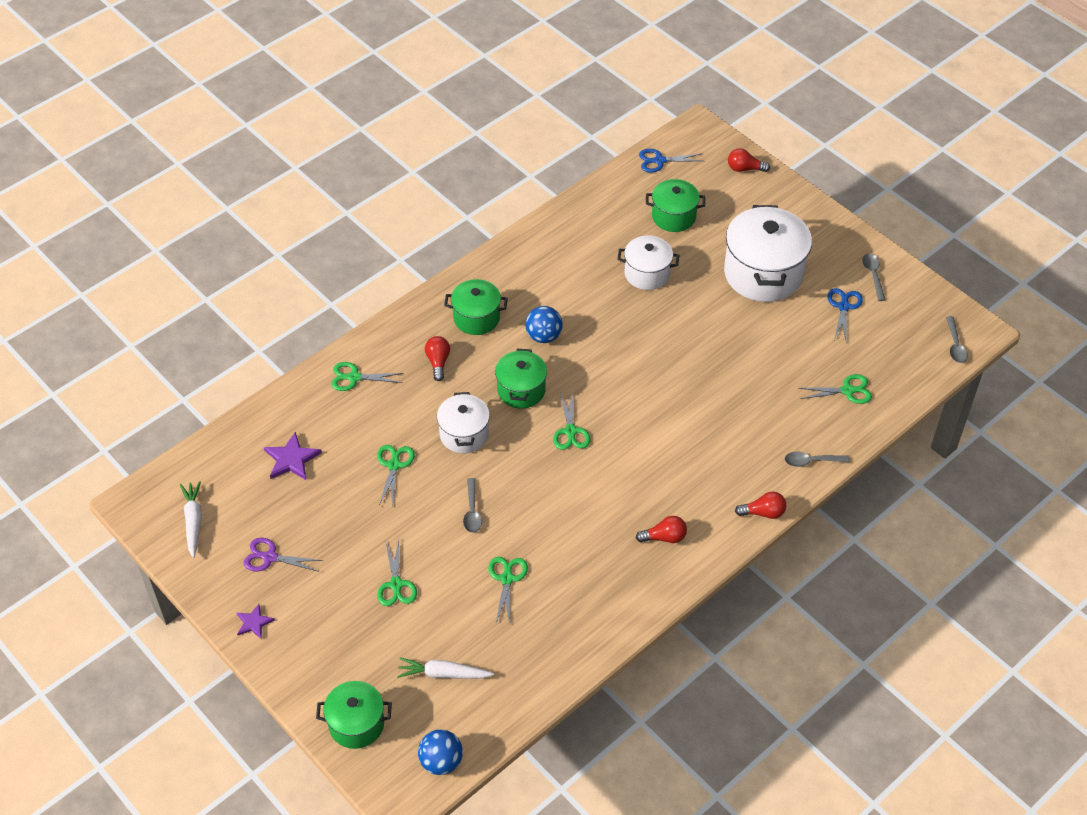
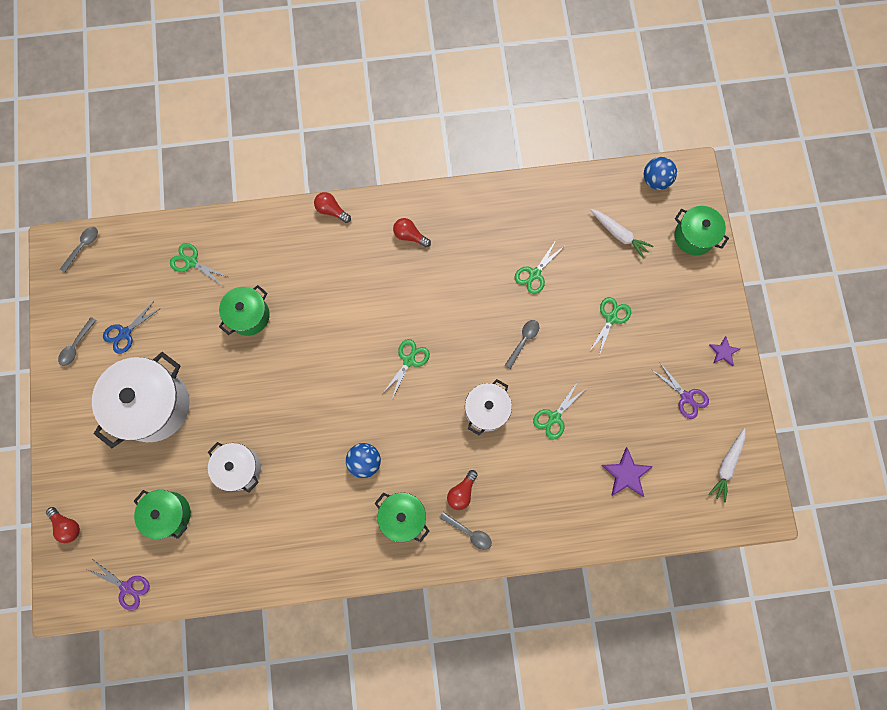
camera: 145 degrees left, 25 degrees up
(354, 377) = (535, 522): green scissors -> none
(521, 390) = (418, 421): green pot -> green pot (249, 316)
(659, 161) = (127, 587): blue scissors -> purple scissors
(812, 461) = (266, 225): grey spoon -> grey spoon (469, 532)

